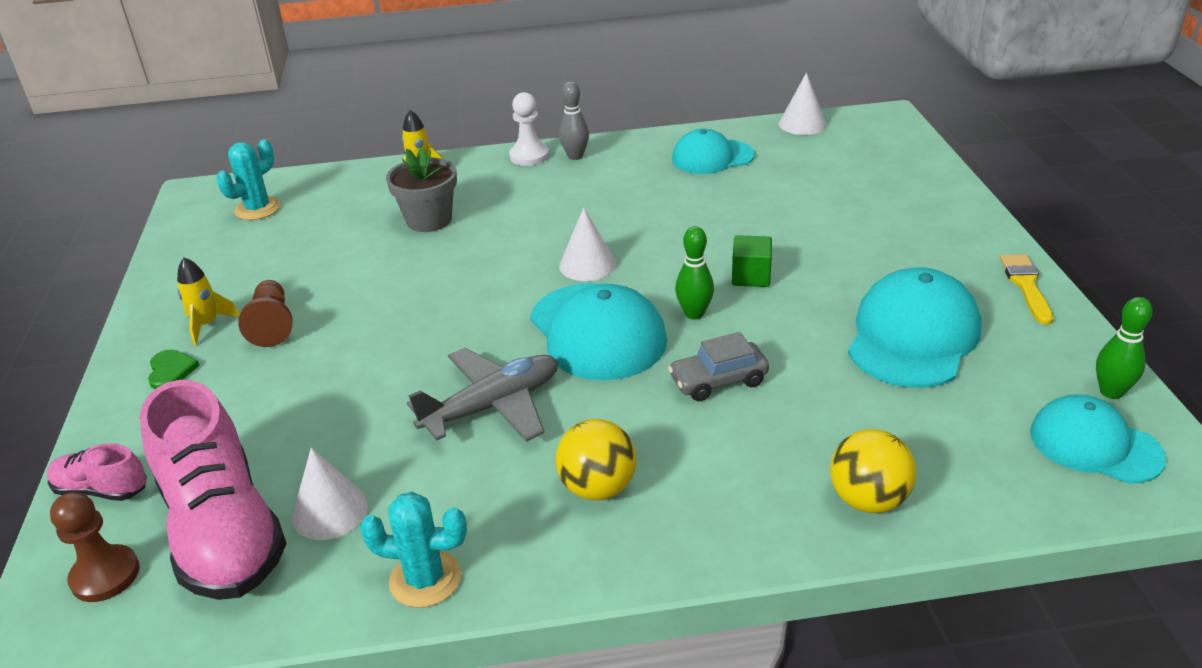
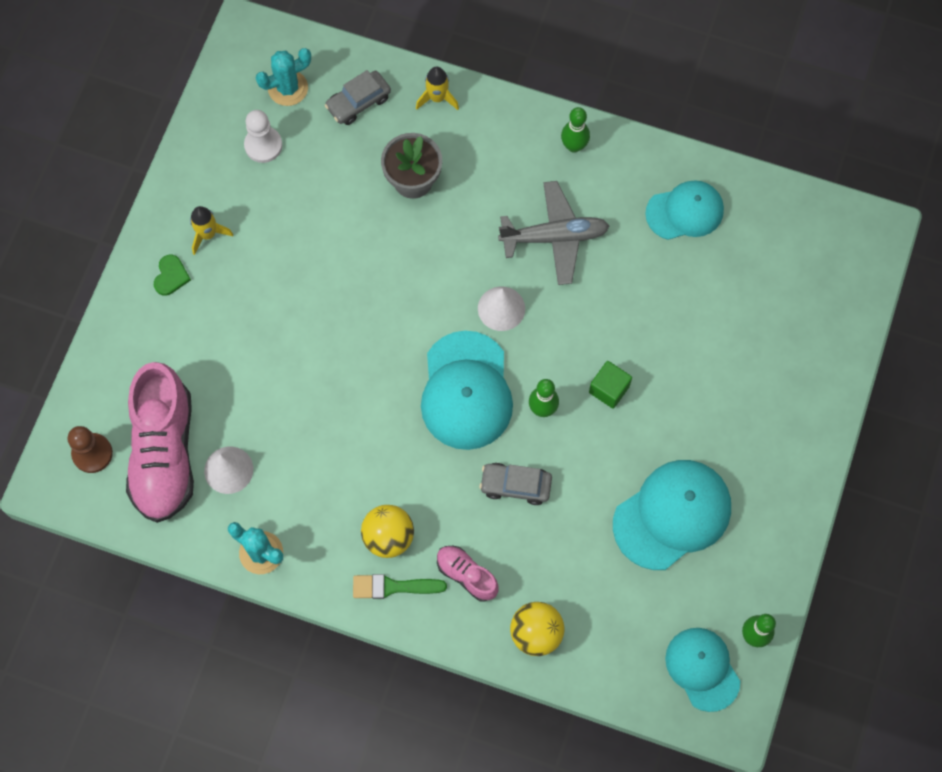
camera: 25 degrees right, 35 degrees up
(102, 490) = (104, 377): pink shoe -> pink shoe (466, 575)
(272, 325) = (251, 259): brown pawn -> none
(340, 195) = (358, 102): none -> grey car
(493, 406) = (361, 429): grey plane -> grey plane (554, 237)
(529, 156) = (536, 124): white pawn -> white pawn (263, 145)
(575, 156) = (574, 146): grey bowling pin -> green bowling pin
(642, 535) = (393, 587): none -> green brush
(712, 157) = (685, 212): turquoise cap -> turquoise cap turned 150 degrees clockwise
(802, 124) = (796, 201): white cone -> none
(1026, 285) = (794, 509): yellow brush -> none

